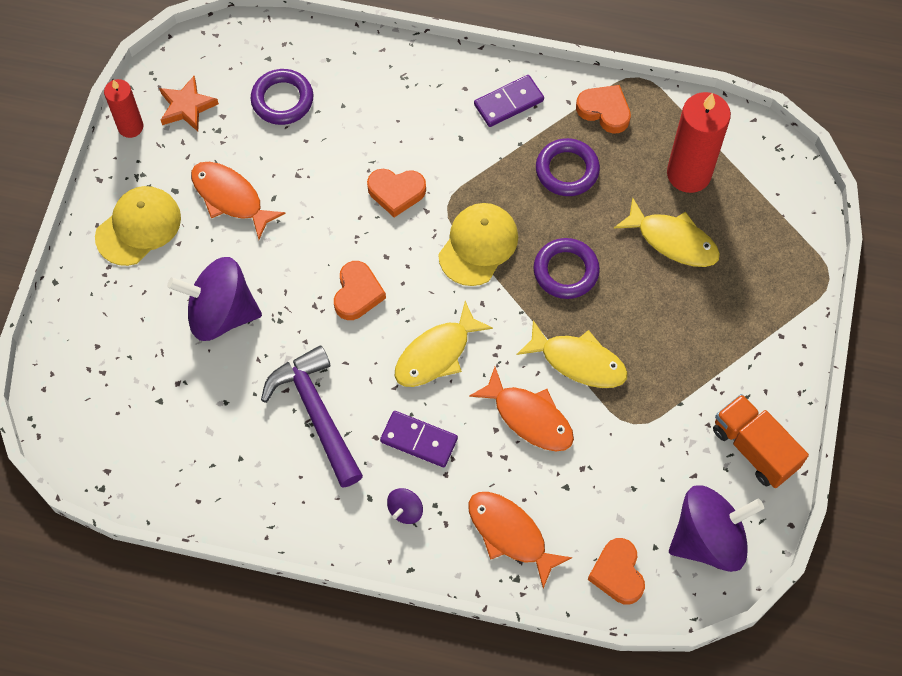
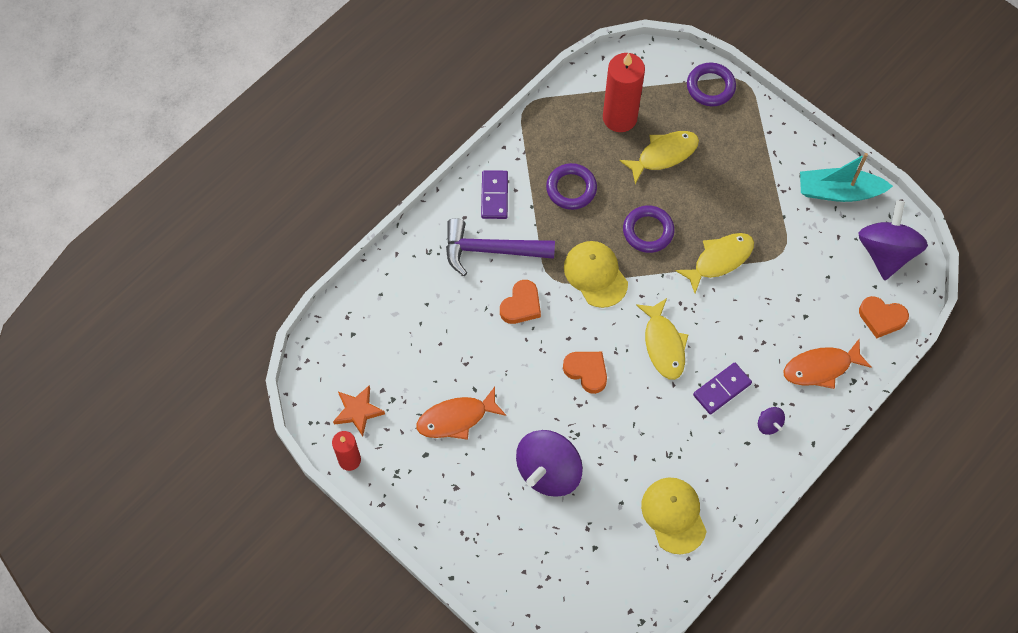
camera: 60 degrees left, 0 degrees up
(138, 227) = (441, 495): yellow cap -> yellow cap (674, 515)
(282, 100) = (395, 342): purple ring -> purple ring (710, 87)
(316, 413) = (665, 445): purple hammer -> purple hammer (491, 250)
(529, 417) = (743, 312): orange fish -> none
(604, 111) = (539, 140): orange heart -> none
(754, 448) = (838, 191): orange truck -> turquoise boat

